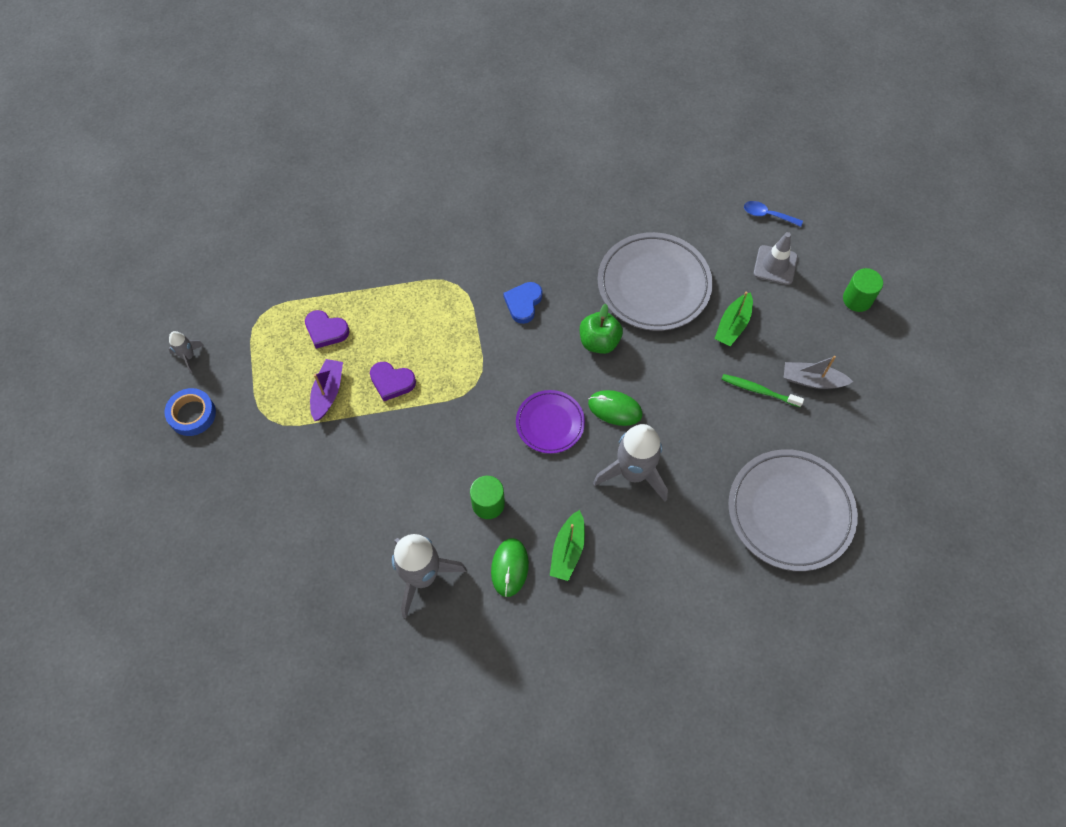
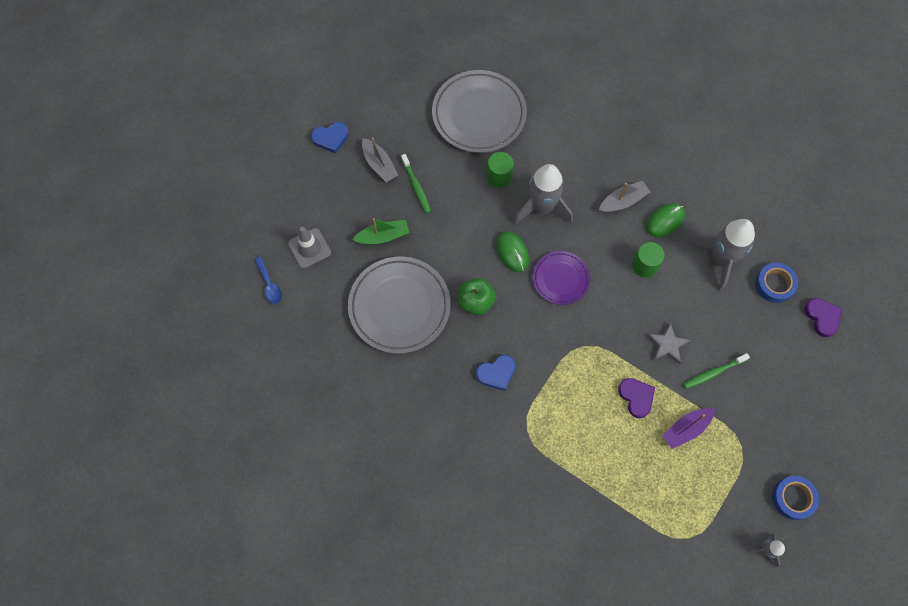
camera: 135 degrees left, 5 degrees up
(326, 331) = (650, 479): purple heart -> purple heart (822, 317)
(342, 460) = (713, 373): none -> green toothbrush
(349, 598) = (774, 284): none -> blue tape
(403, 449) = (667, 345): none -> grey star
(568, 550) = (623, 201): green boat -> grey boat
(857, 299) = (291, 183): green cylinder -> green cylinder (499, 177)
(879, 365) = (331, 138): none -> blue heart

